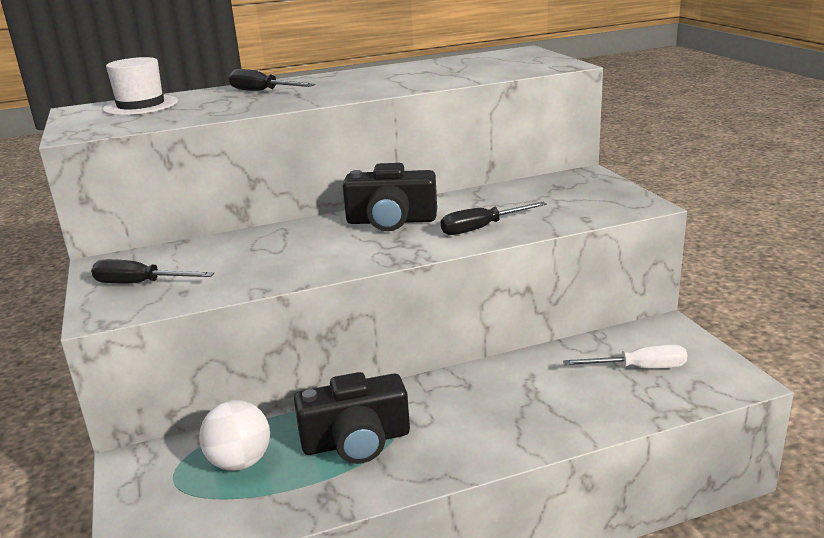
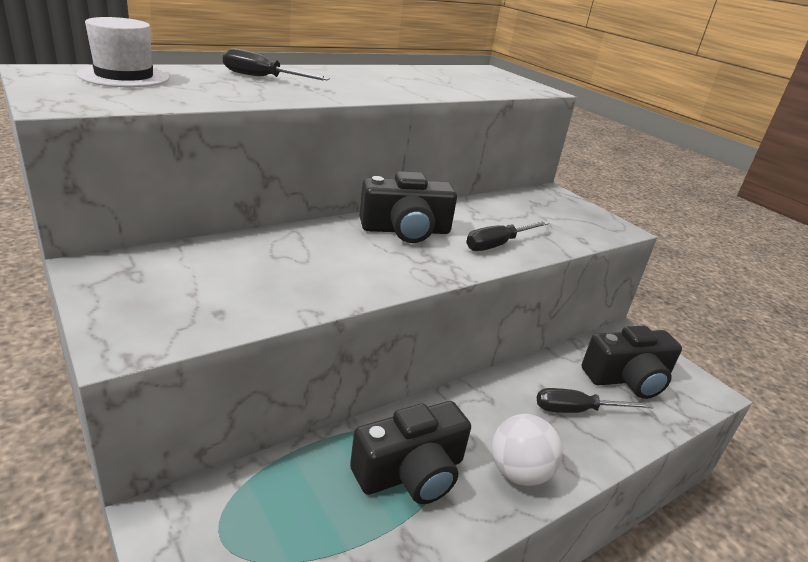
camera: 20 degrees left, 5 degrees up
(140, 284) = (158, 299): black screwdriver -> black screwdriver (577, 410)
(240, 462) = (294, 509): white ball -> white ball (518, 472)
(639, 368) = (627, 379): white screwdriver -> black camera

